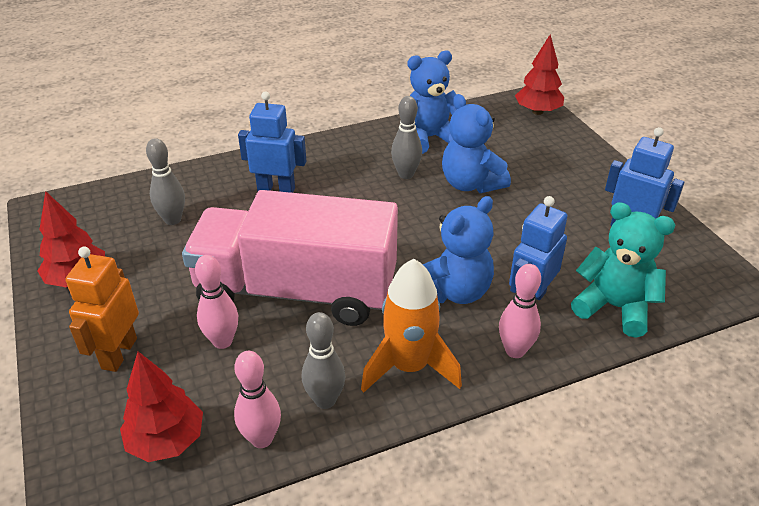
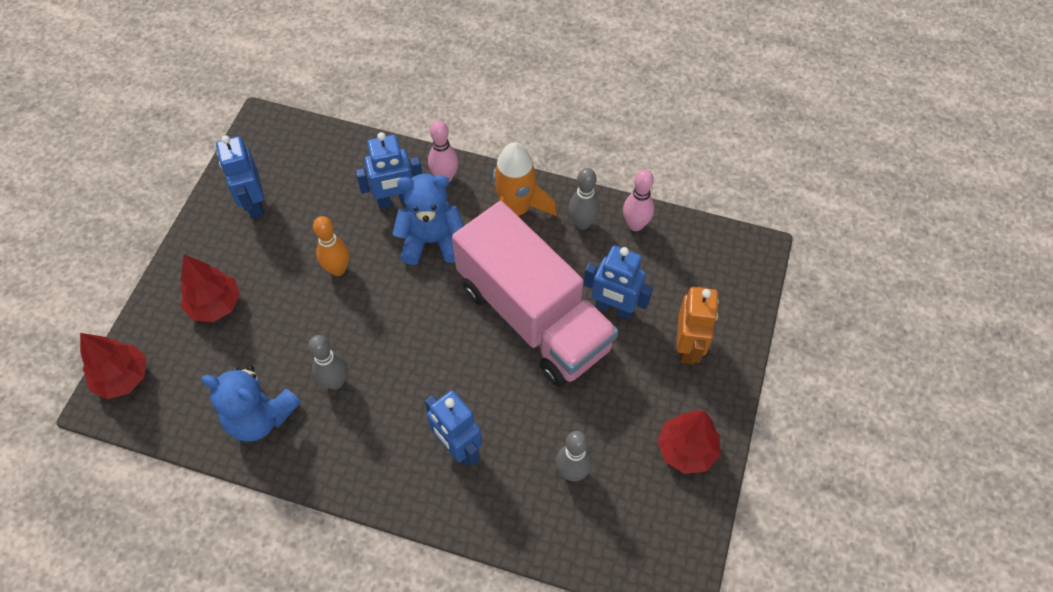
camera: 140 degrees left, 20 degrees up
(119, 353) = (688, 347): orange robot -> orange robot turned 45 degrees counterclockwise
(166, 441) = (689, 259): red tree -> red tree (215, 305)
(222, 341) = (614, 308): pink bowling pin -> blue robot
(470, 184) = (300, 330): blue teddy bear -> none
(499, 228) = (338, 269): none -> orange bowling pin
(614, 307) = (352, 162): turquoise teddy bear -> none

